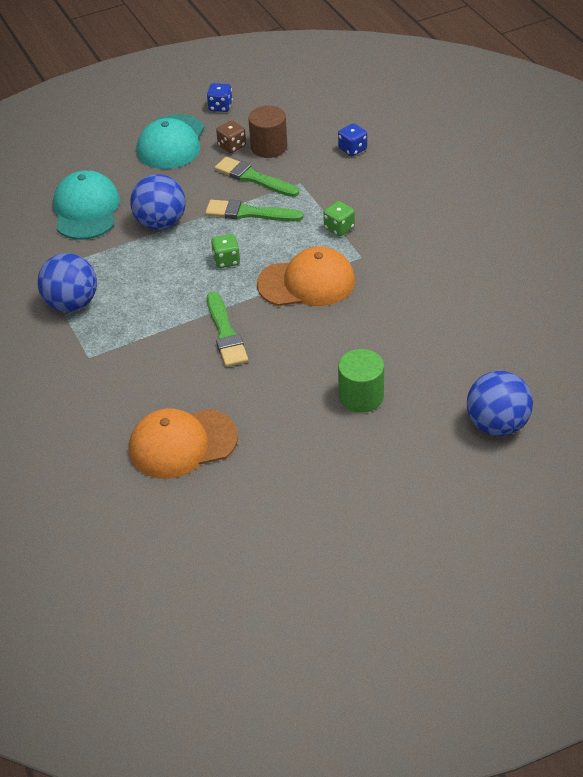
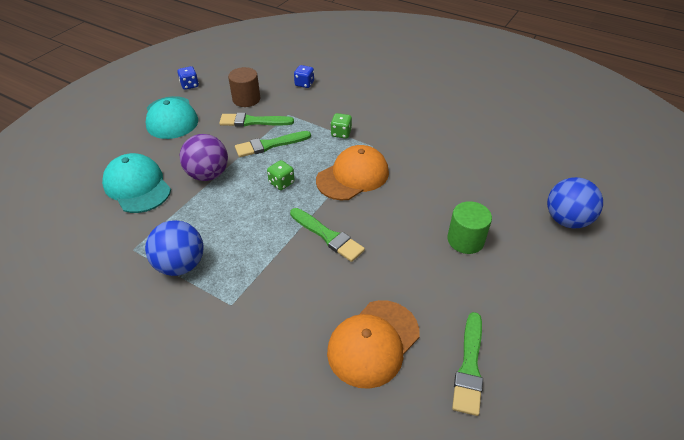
camera: 35 degrees left, 0 degrees up
(161, 223) = (208, 175): blue ball -> purple ball
(232, 146) = (219, 106): brown dice -> none
(248, 501) = (469, 367): none -> green brush

